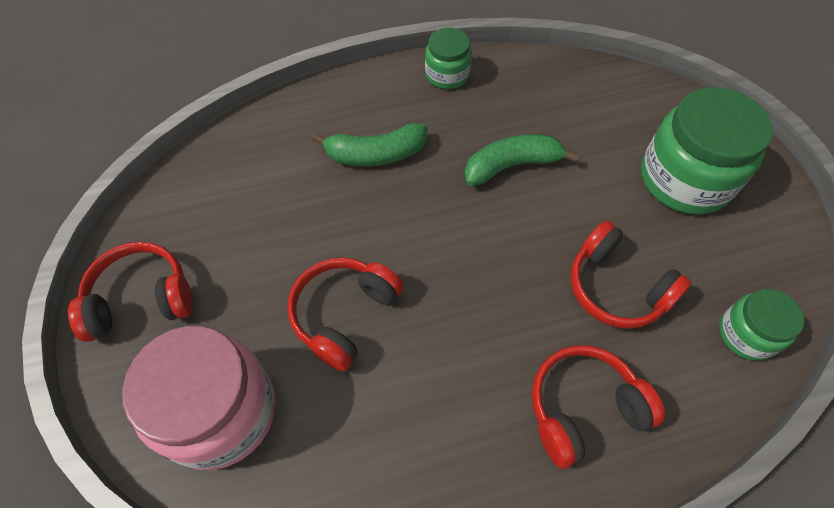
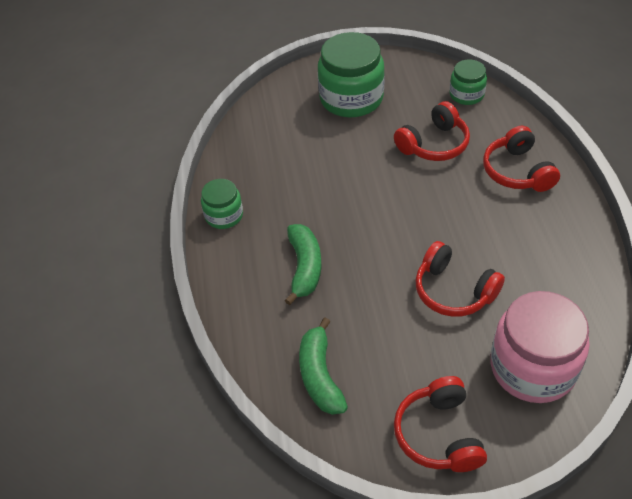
camera: 80 degrees left, 10 degrees down
(512, 166) = (328, 184): green banana -> green banana (320, 375)

